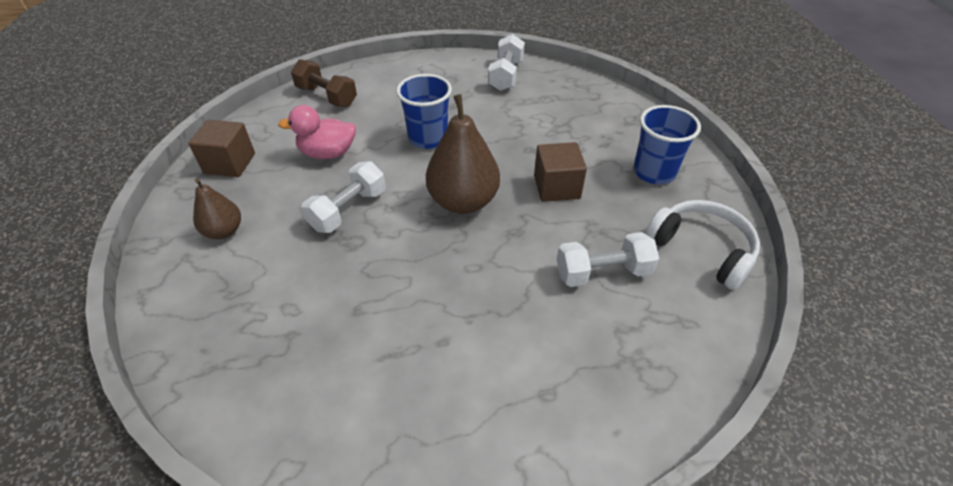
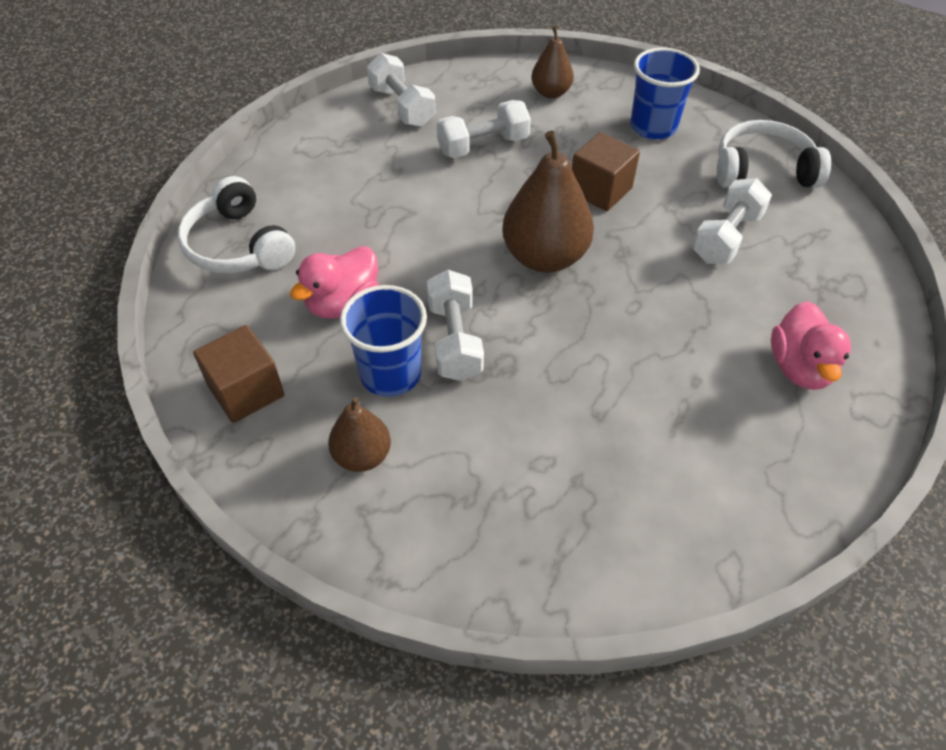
camera: 45 degrees left, 5 degrees up
(326, 96) = (238, 245): brown dumbbell -> white headphones
(428, 138) = (422, 219): blue cup -> blue cup (390, 374)
(521, 120) = (483, 146): none -> white dumbbell
(526, 395) = (799, 367): none -> pink duck
(610, 114) = (550, 93): none -> brown pear

